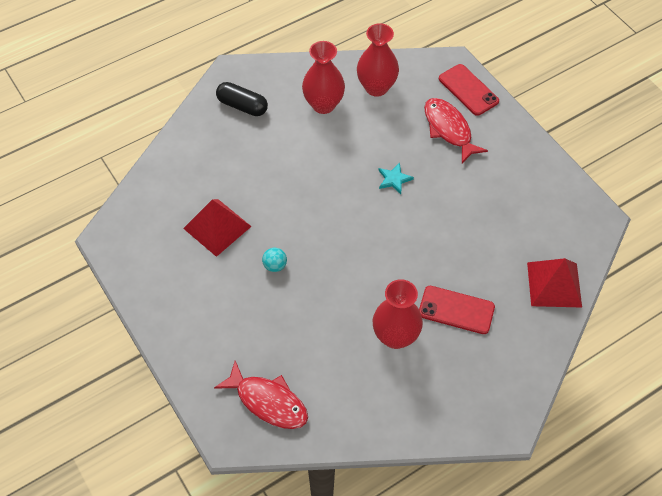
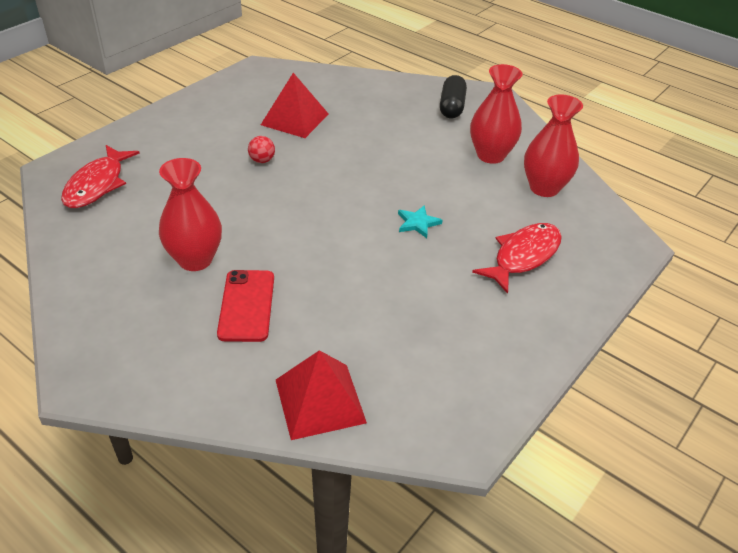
camera: 70 degrees right, 15 degrees down
(275, 266) = (262, 160): turquoise ball -> red ball
(468, 90) = (600, 264): red phone -> none

